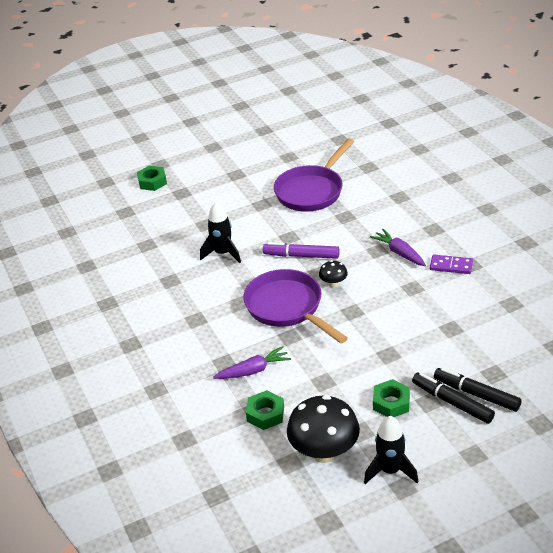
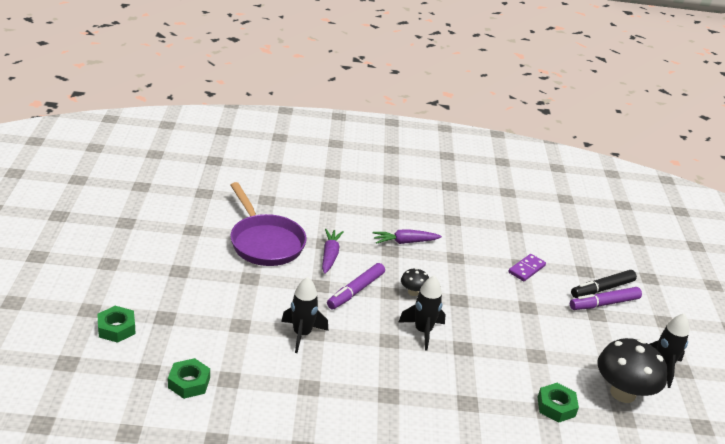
camera: 70 degrees left, 5 degrees down
(253, 370) = (493, 389): purple carrot -> purple carrot (330, 255)
(287, 308) = (423, 331): purple pan -> black rocket
(391, 403) = (586, 332): green nut -> green nut (189, 383)
(451, 266) = (446, 228): purple domino -> purple domino (526, 269)
(452, 402) = (604, 304): black marker -> purple marker

